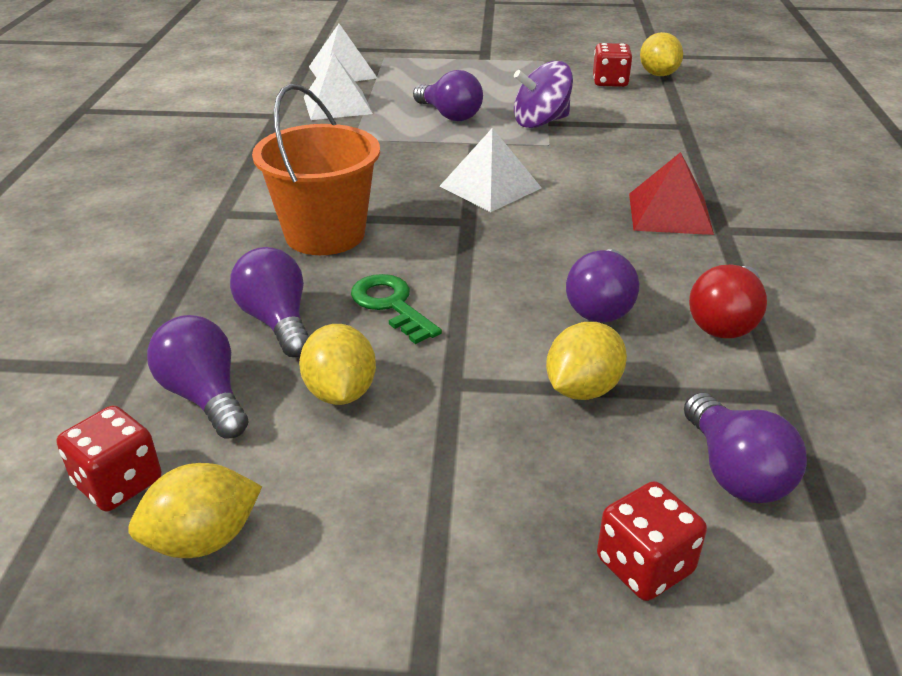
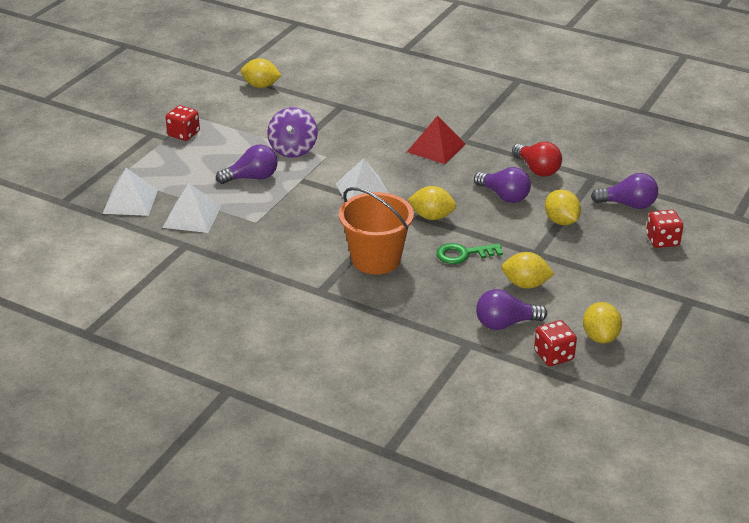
camera: 65 degrees left, 0 degrees up
(277, 321) = (455, 292): purple light bulb -> none
(474, 253) = (432, 217): none -> yellow lemon
(610, 82) = (256, 106): red dice -> red dice (183, 134)

